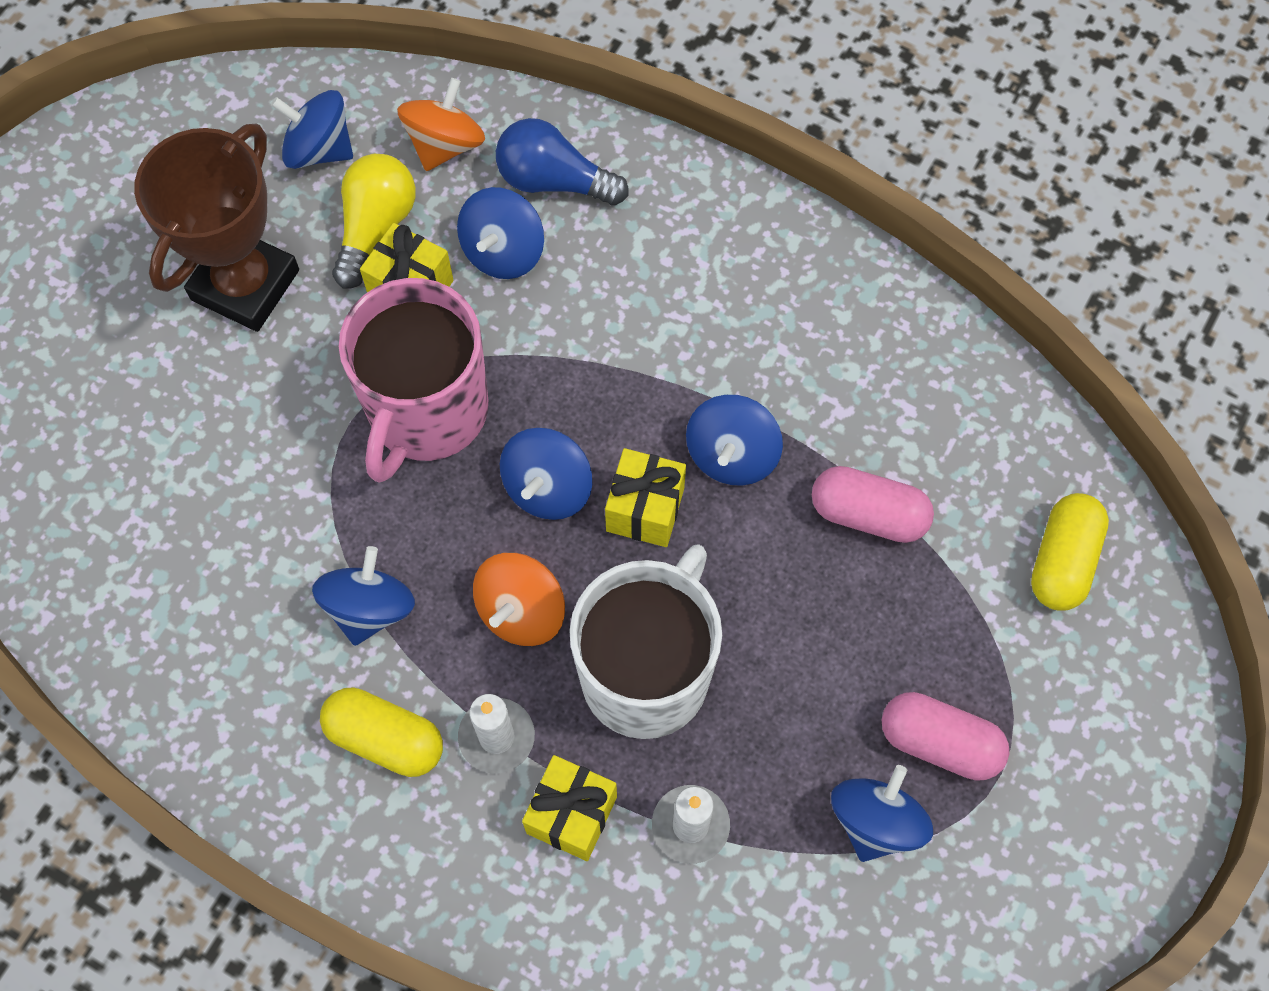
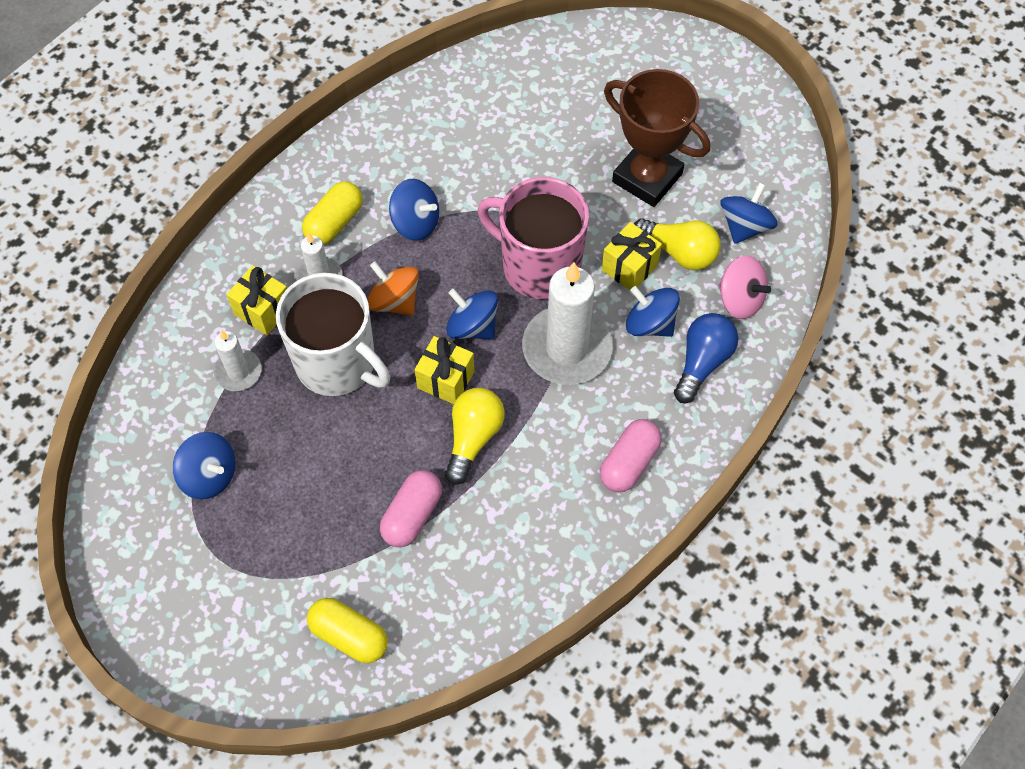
camera: 100 degrees right, 5 degrees down
(445, 145) = (740, 299): orange spinning top -> pink spinning top
(562, 353) = (567, 348): none -> white candle
(732, 455) = (473, 438): blue spinning top -> yellow light bulb
(939, 742) = (247, 524): pink capsule -> pink capsule (629, 463)

